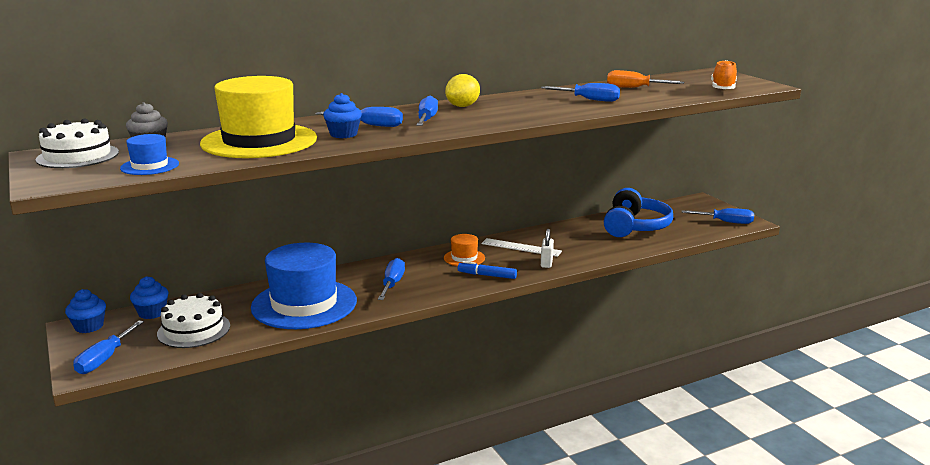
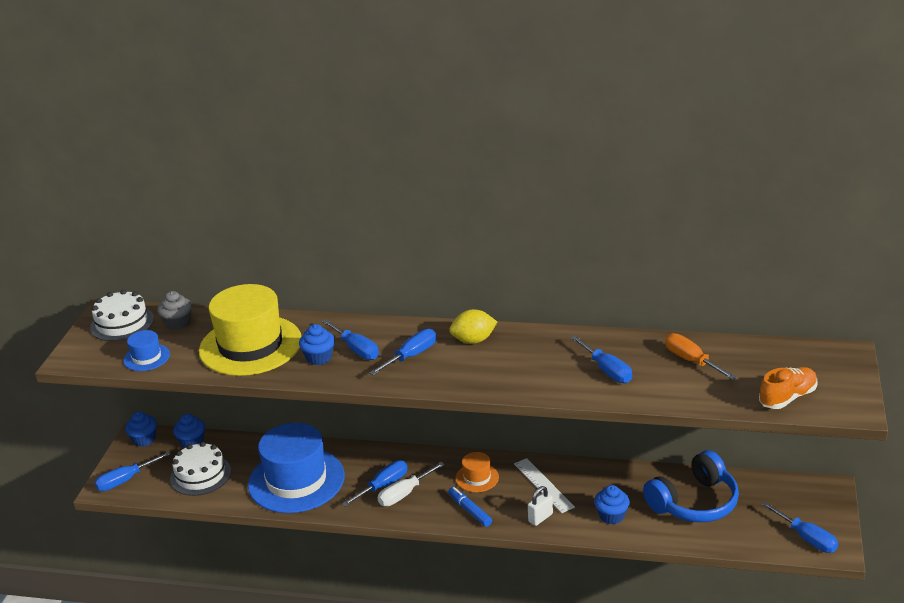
camera: 40 degrees right, 10 degrees up
(418, 283) = (404, 494): none -> white screwdriver
(594, 248) = (611, 516): none -> blue cupcake

